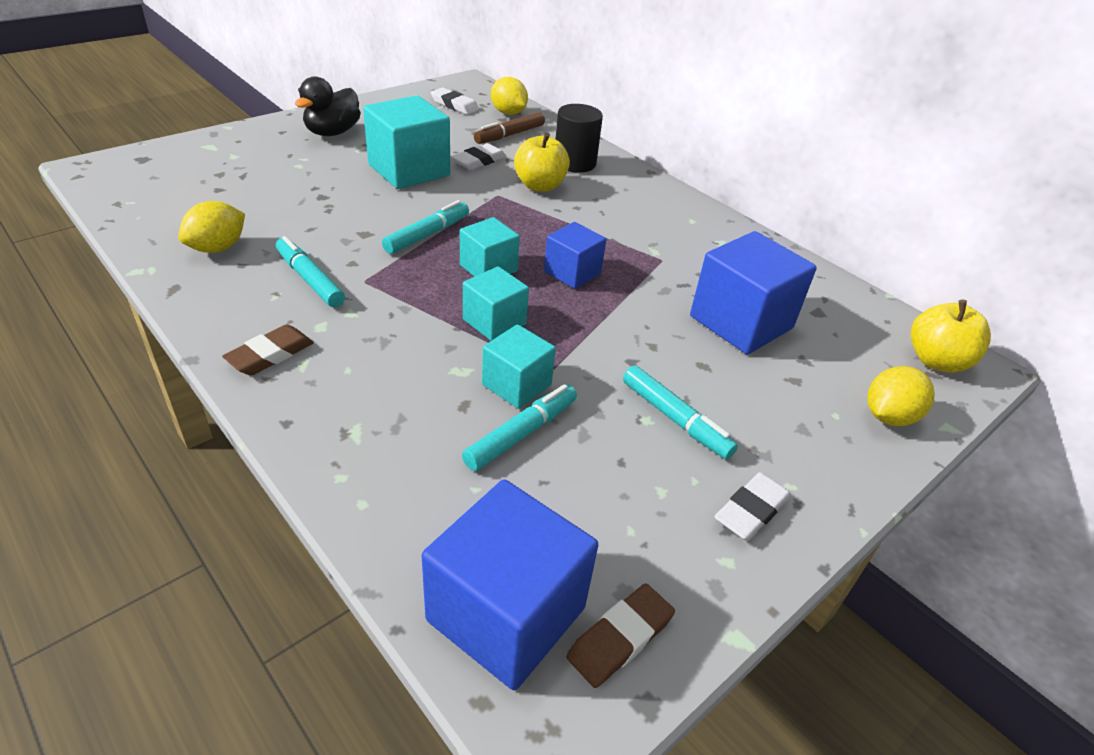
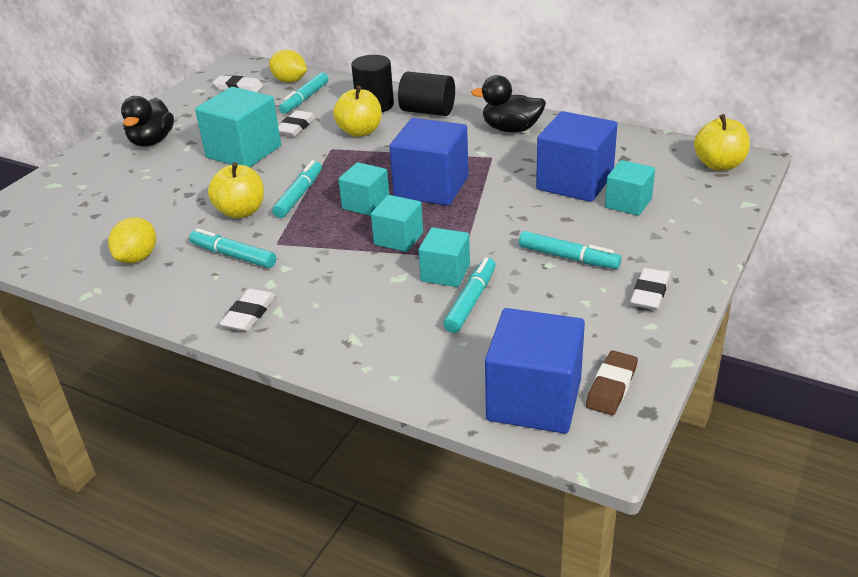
camera: 15 degrees left, 5 degrees down
(270, 354) = (249, 314): brown eraser -> white eraser
(356, 233) = (241, 212): none -> yellow apple
(509, 135) = (305, 99): brown marker -> turquoise marker
(572, 273) = (431, 187): blue cube -> blue cube, size x1.71
(625, 186) = (427, 111): none -> black cylinder
(704, 234) = (511, 129): none -> black duck
(791, 372) = (628, 203): none -> turquoise cube
(888, 416) = (705, 209): yellow lemon -> none

